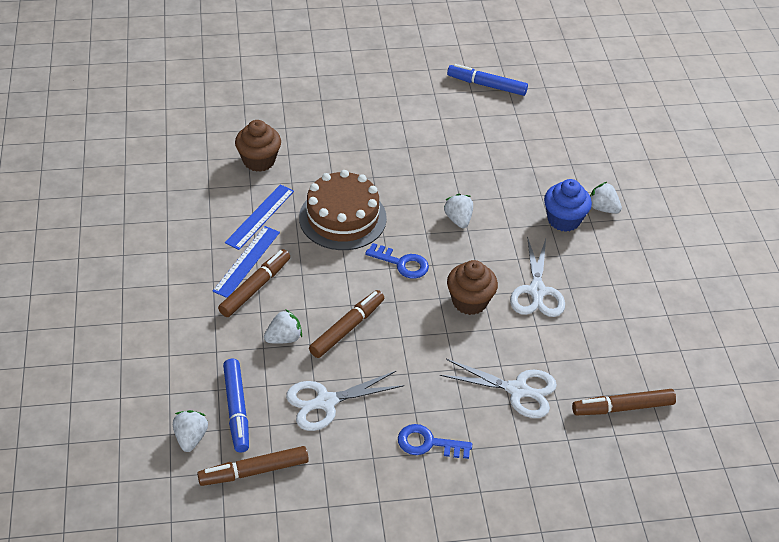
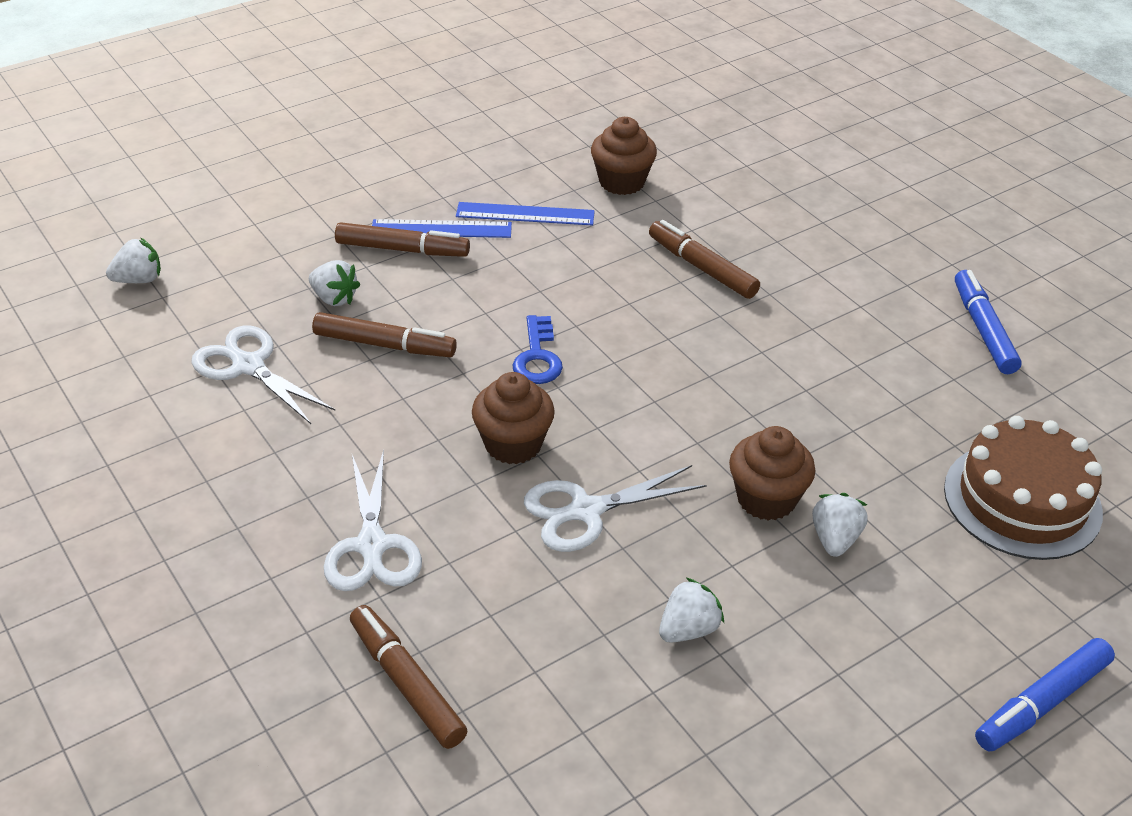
camera: 65 degrees right, 5 degrees down
(236, 409) = (198, 299): blue marker -> blue marker (1041, 703)
(254, 471) = (110, 343): brown marker -> brown marker (702, 268)
(342, 218) = (579, 279): brown cake -> brown cake (1022, 500)
(428, 443) = (225, 480): blue key -> none
(458, 219) = (667, 385): white strawberry -> white strawberry (688, 629)
(563, 220) = (766, 499): blue cupcake -> brown cupcake

